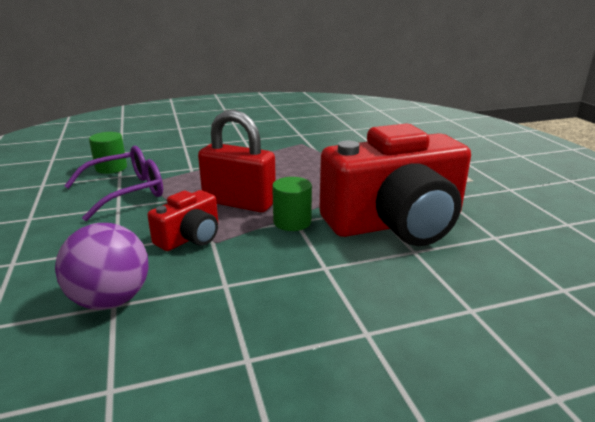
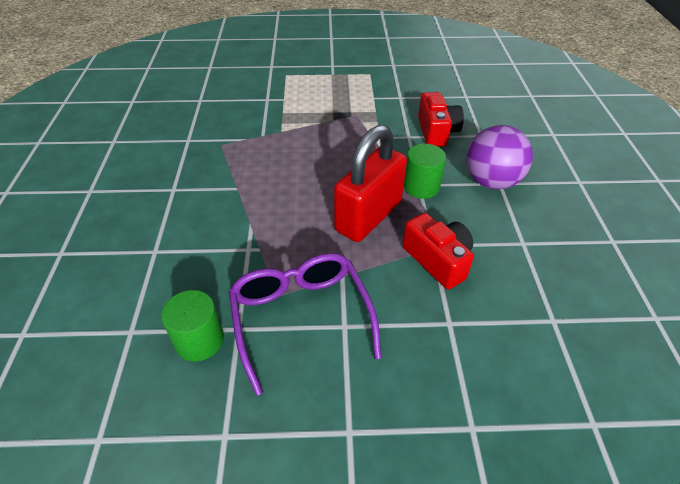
camera: 75 degrees left, 20 degrees up
(111, 300) = (546, 322): purple ball -> purple ball (491, 181)
(395, 223) = (436, 131): red camera -> red camera, size x0.46

